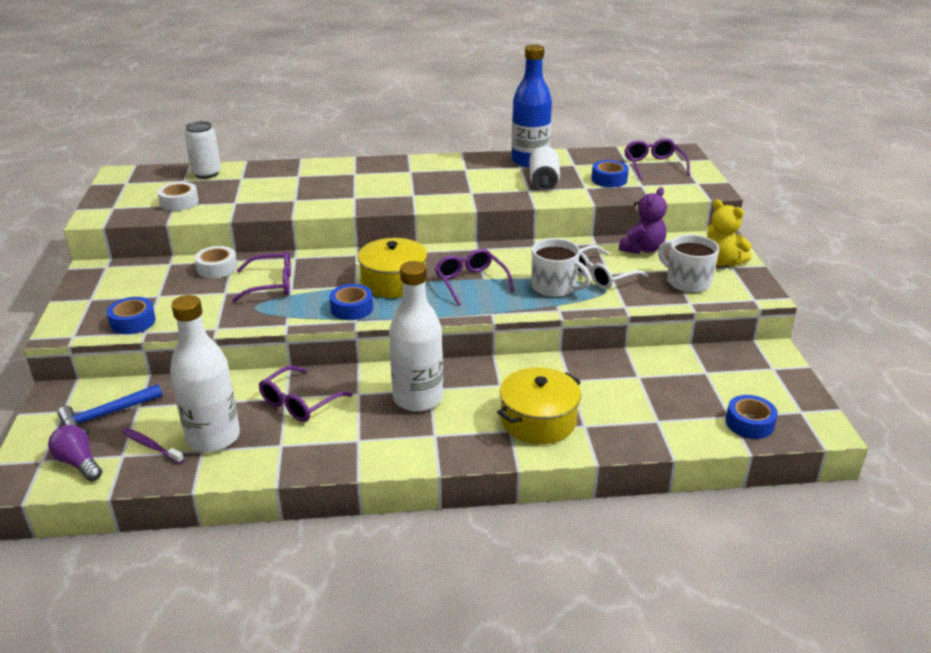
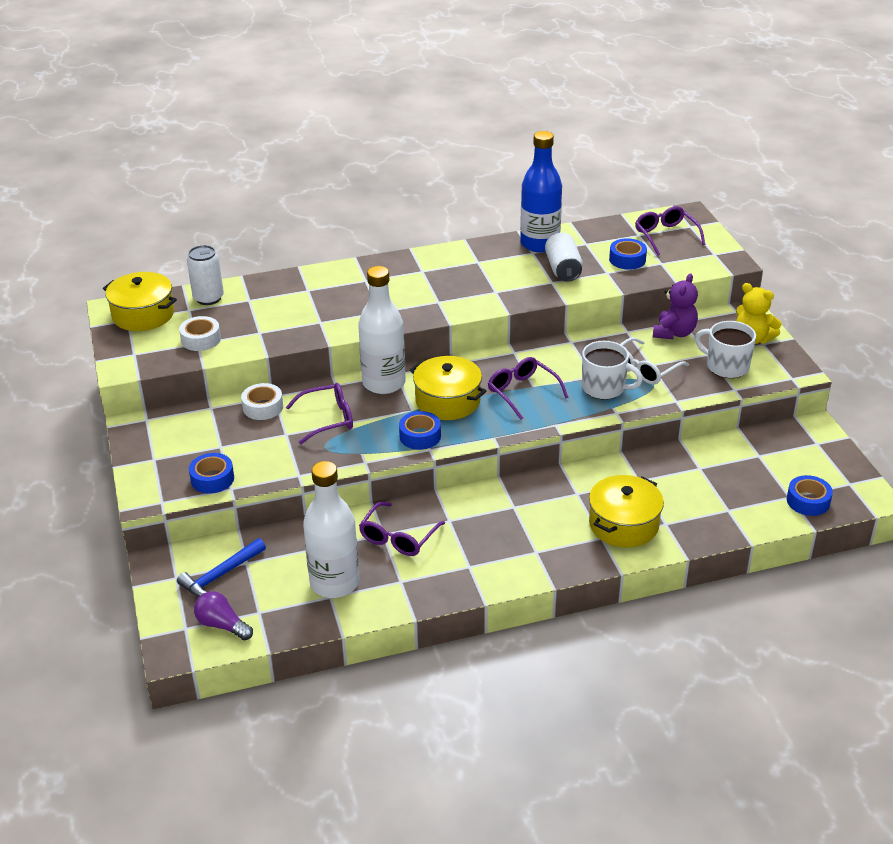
camera: 10 degrees left, 5 degrees up
(142, 180) = (143, 315): none -> yellow pot
(151, 446) = (281, 599): purple toothbrush -> none
(418, 398) = (506, 518): white bottle -> white bottle (384, 383)

